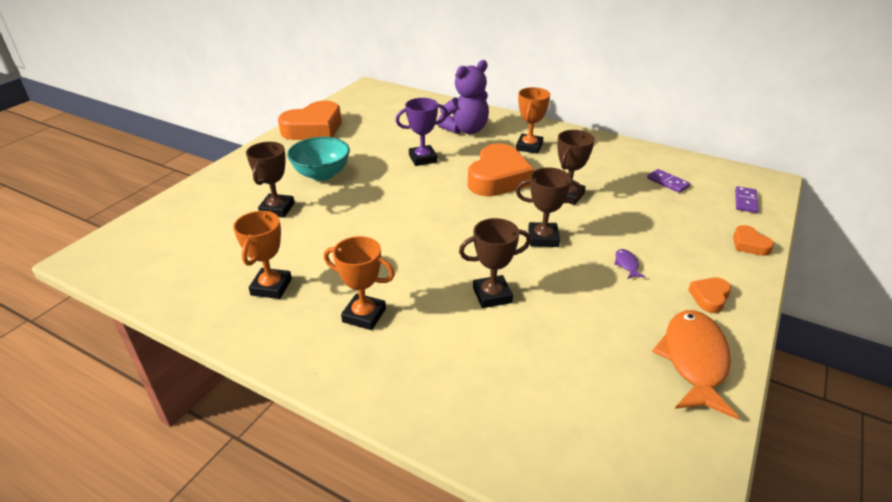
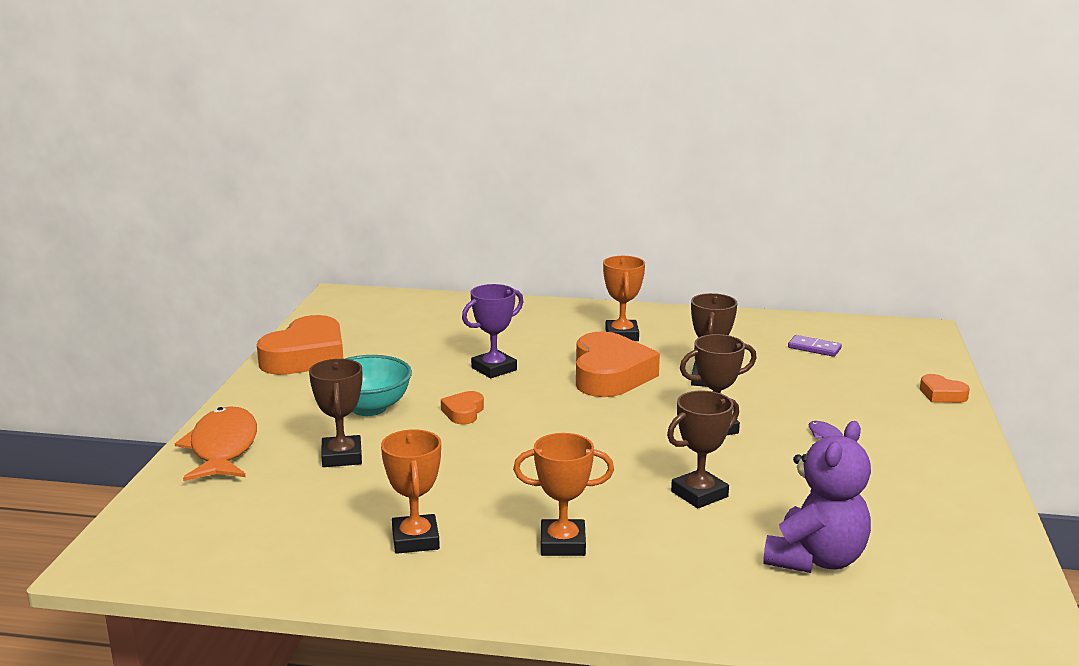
camera: 20 degrees left, 15 degrees down
(466, 130) = (524, 328): purple teddy bear -> purple teddy bear (815, 559)
(694, 360) = (956, 509): orange fish -> orange fish (223, 448)
(709, 297) = (934, 450): orange heart -> orange heart (463, 412)
(745, 201) = (911, 353): purple domino -> none

